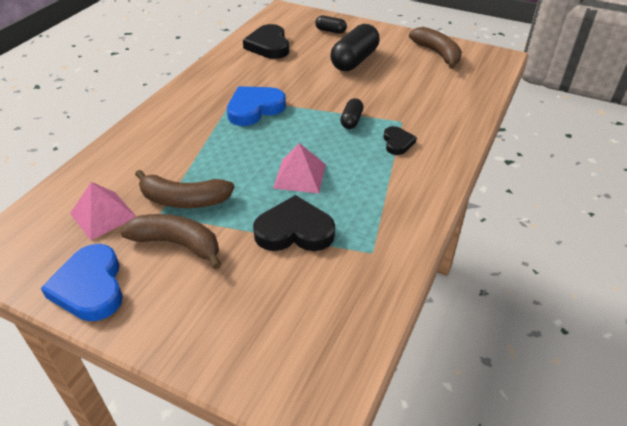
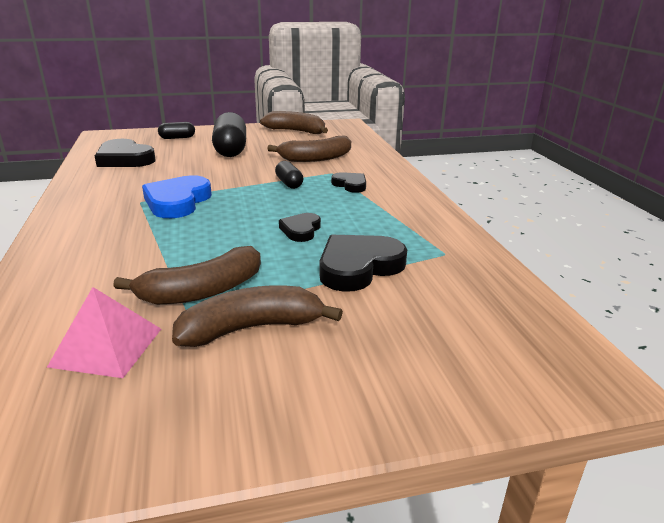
camera: 40 degrees left, 15 degrees down
(90, 287) = (193, 422): blue heart -> none
(300, 176) = (301, 230): pink pyramid -> black heart
(409, 98) = (315, 158): none -> brown banana

